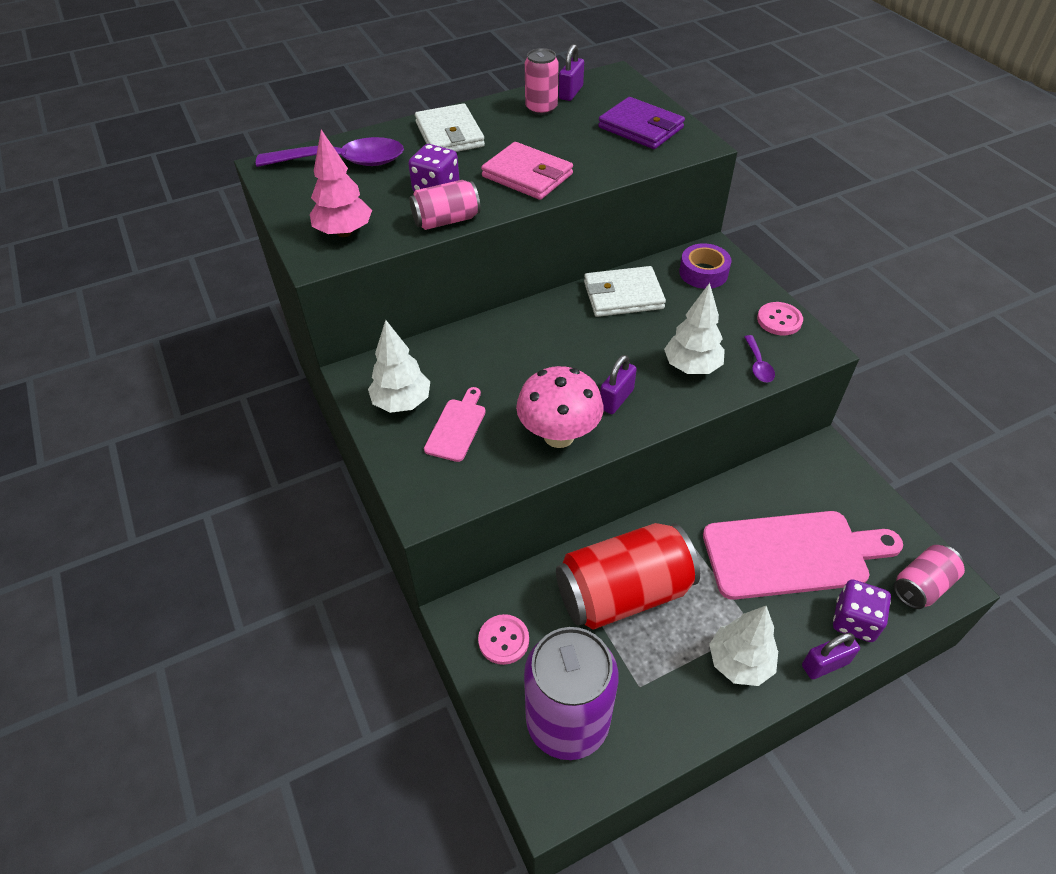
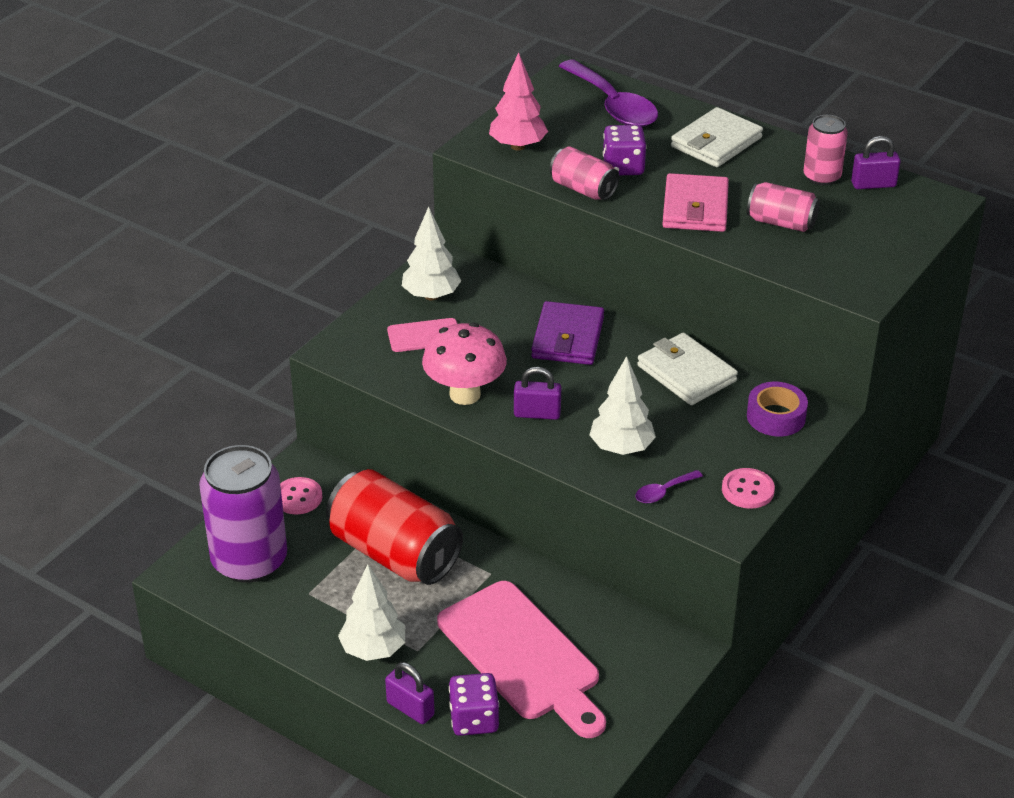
camera: 60 degrees right, 10 degrees down
(640, 128) = (854, 248): purple wallet -> purple wallet (567, 338)
(921, 585) = (554, 763): pink can -> pink can (781, 222)

